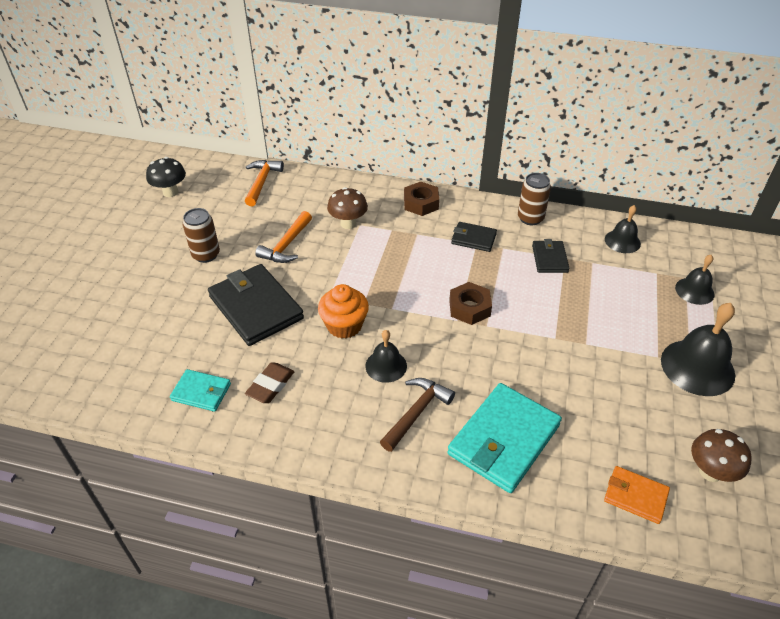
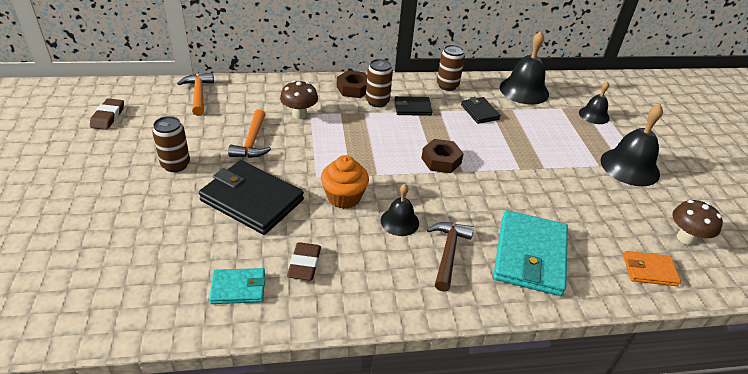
camera: 25 degrees left, 5 degrees down
(170, 192) = (108, 117): black mushroom -> brown eraser
(438, 224) = (377, 102): none -> brown can
(622, 241) = (524, 90): black bell -> black bell, size x1.71

